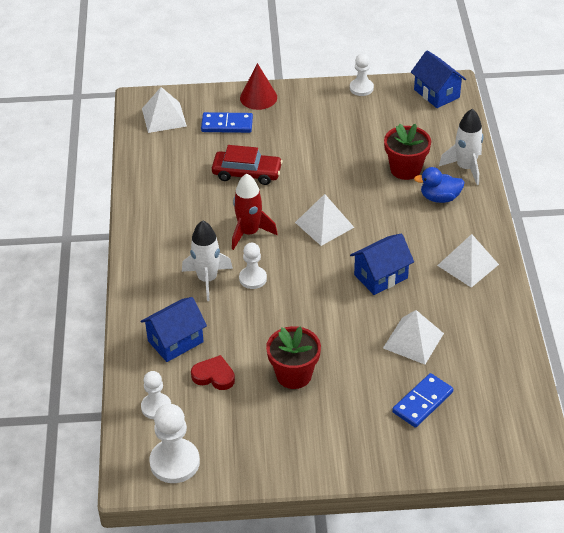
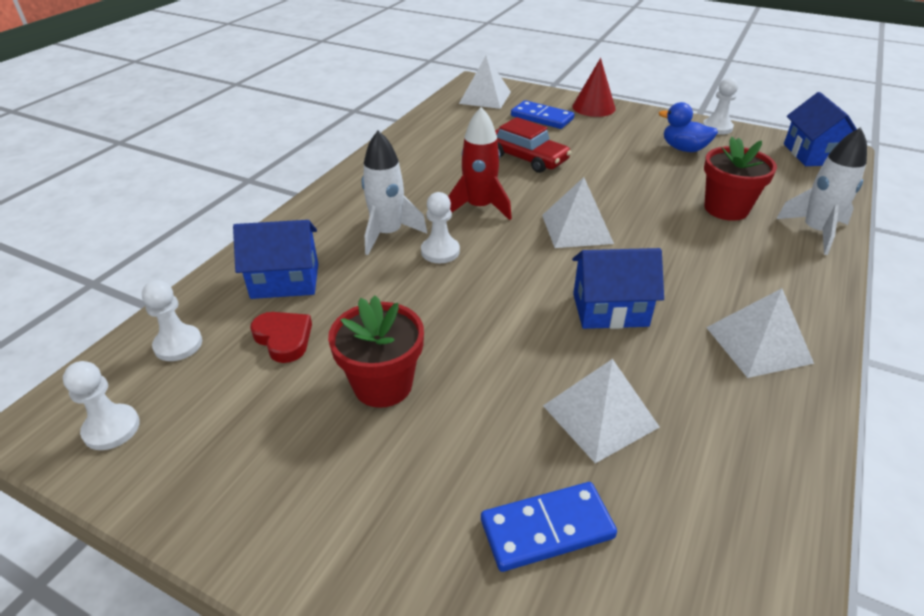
camera: 30 degrees right, 5 degrees down
(174, 462) = (111, 428): white pawn -> white pawn, size x0.63
(439, 198) = (758, 251): blue duck -> blue duck (684, 149)

